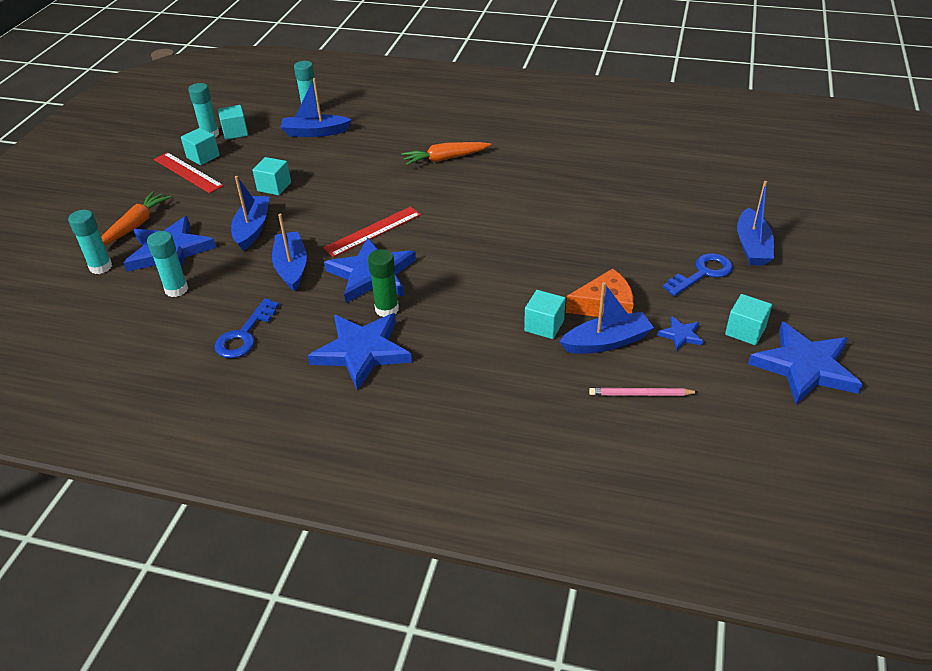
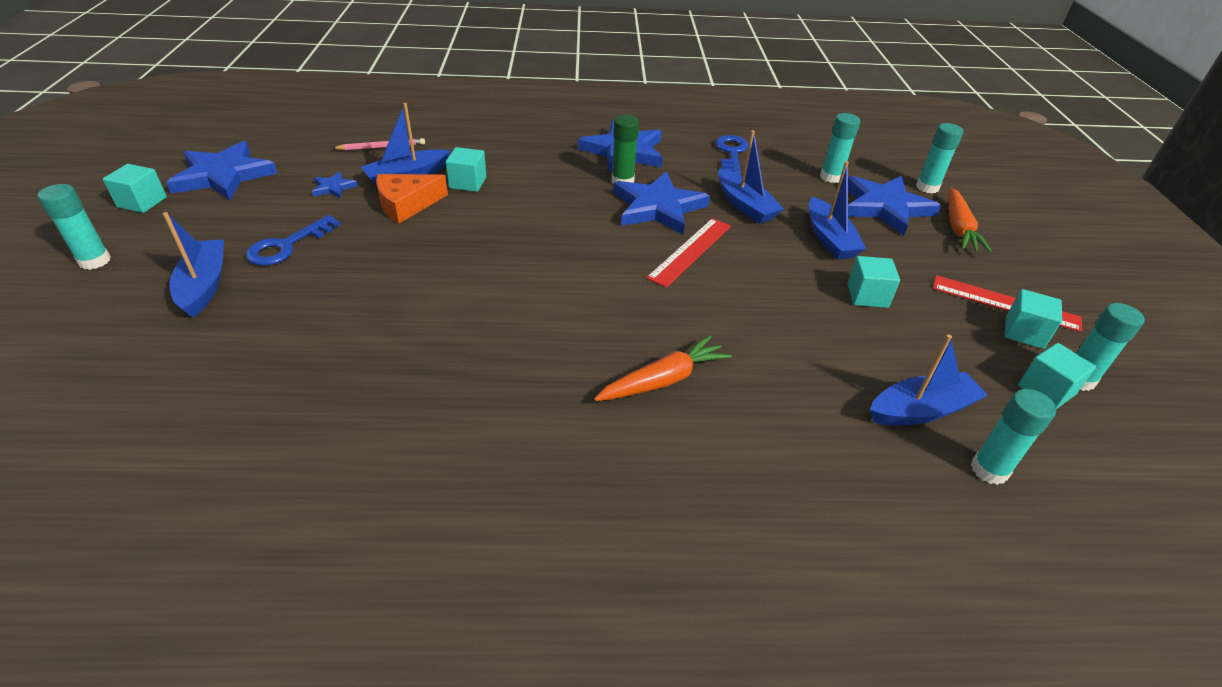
camera: 160 degrees right, 0 degrees up
(745, 331) = (266, 196): turquoise cube -> turquoise cube (142, 202)
(855, 277) = (94, 261): none -> turquoise glue stick

